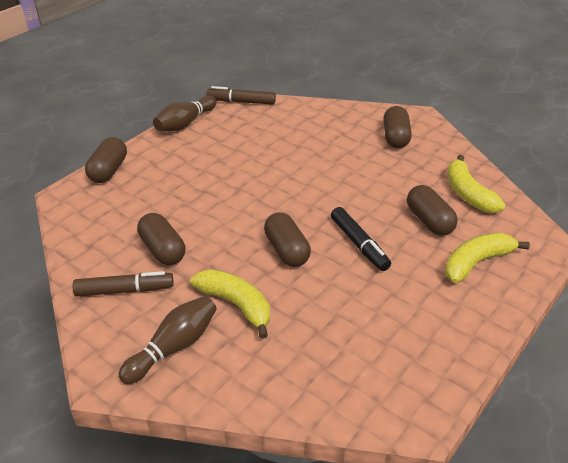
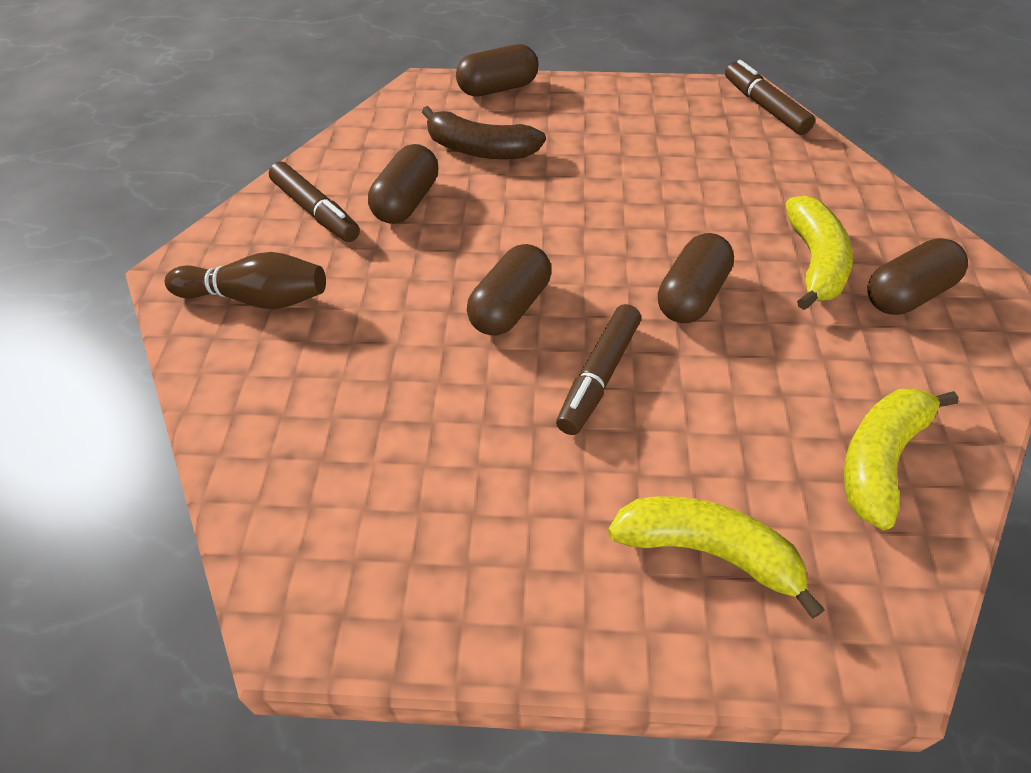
camera: 55 degrees right, 10 degrees up
(153, 202) = (480, 149): none -> brown banana
(185, 123) = (655, 90): brown bowling pin -> none
(236, 304) = (367, 313): yellow banana -> yellow banana (814, 262)
(359, 244) = (599, 377): black marker -> brown marker
(429, 221) = (744, 437): brown capsule -> brown capsule (691, 296)

